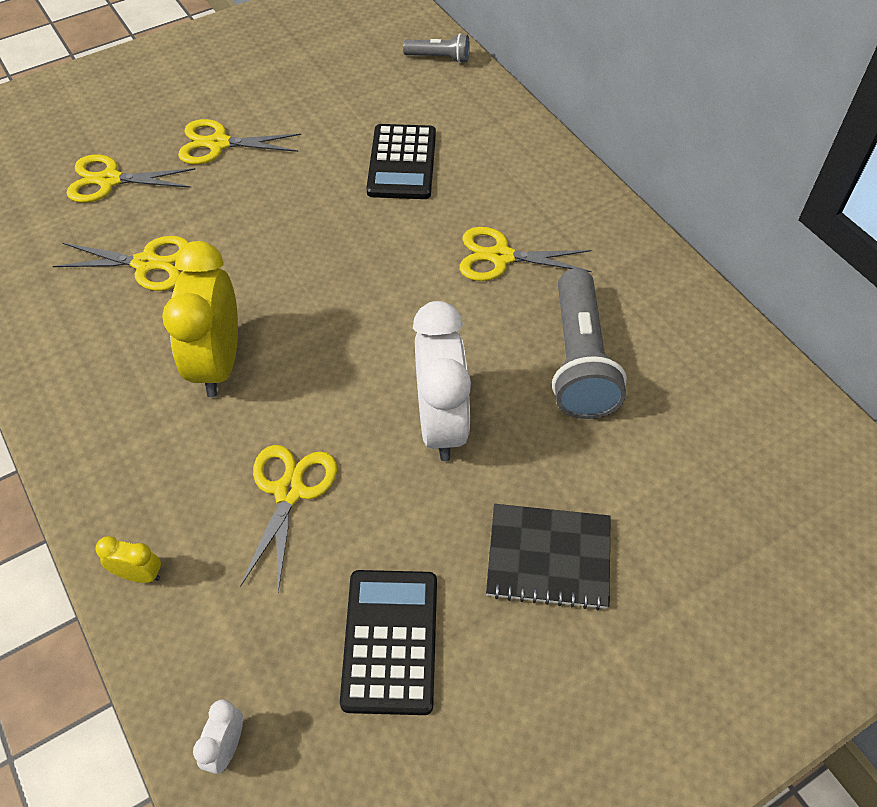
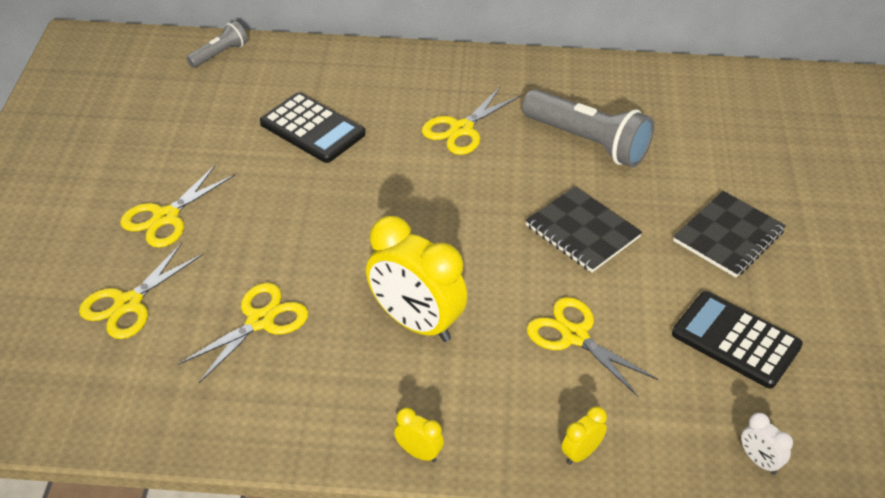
camera: 55 degrees left, 10 degrees down
(66, 449) = (419, 453): none -> yellow clock
(441, 424) = (582, 231): white clock -> black notebook

